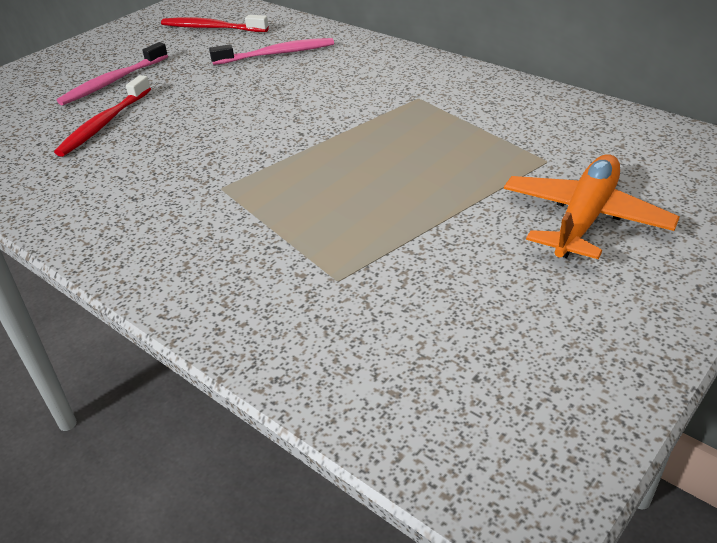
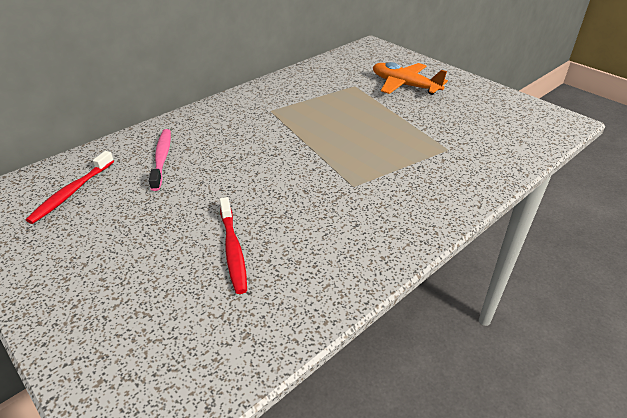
camera: 85 degrees left, 0 degrees up
(104, 124) = (233, 250): red toothbrush -> red toothbrush turned 45 degrees clockwise
(113, 82) = (147, 251): pink toothbrush -> none

